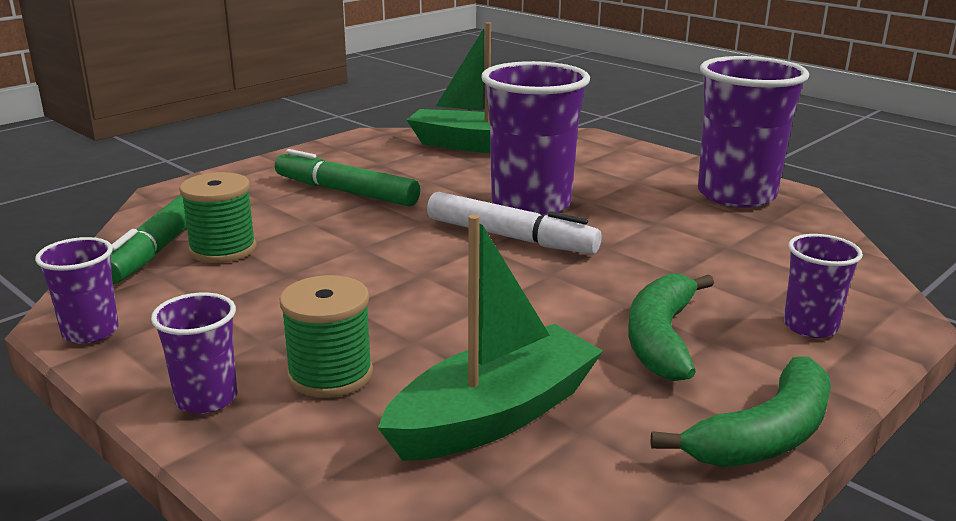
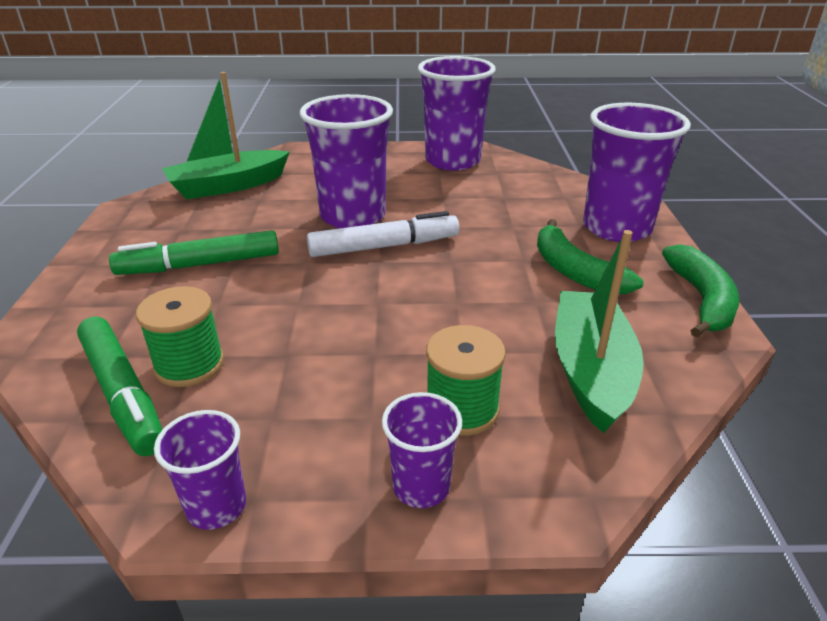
camera: 45 degrees left, 10 degrees up
(810, 326) = (616, 228): purple cup -> purple cup, size x1.99

